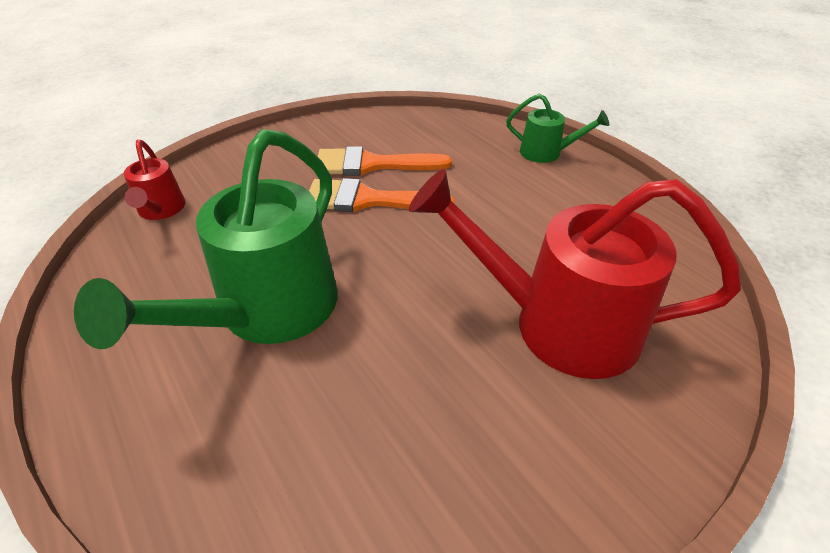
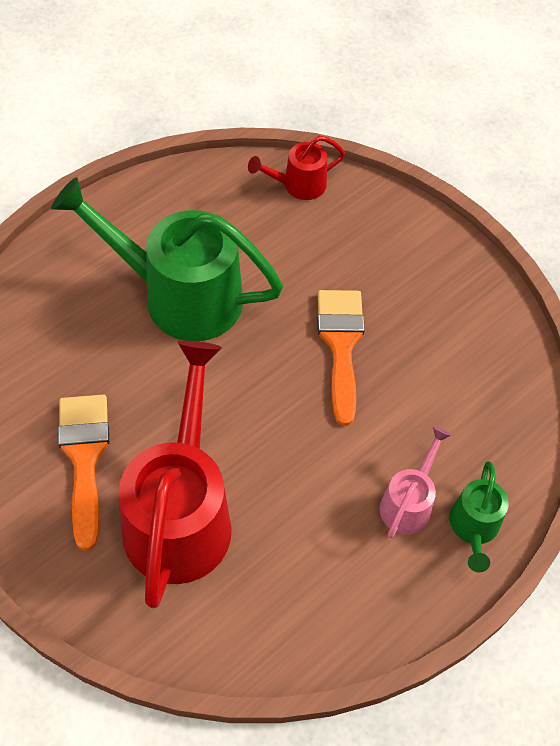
camera: 80 degrees right, 15 degrees up
(372, 164) = (408, 341): orange brush -> orange brush (84, 458)
(527, 179) = (409, 502): none -> pink watering can

